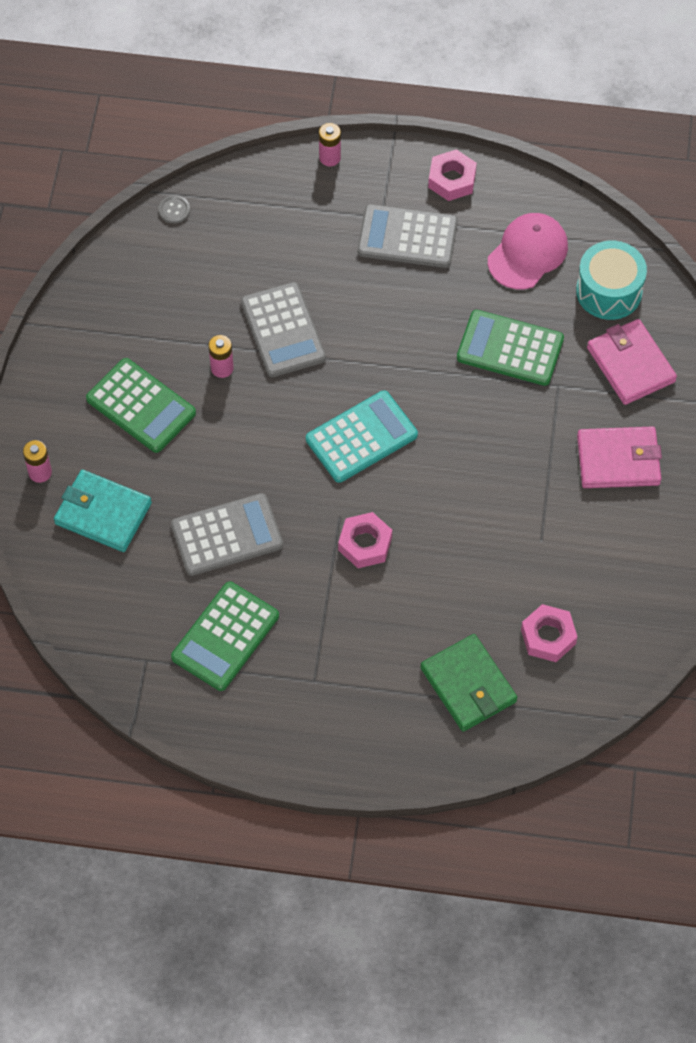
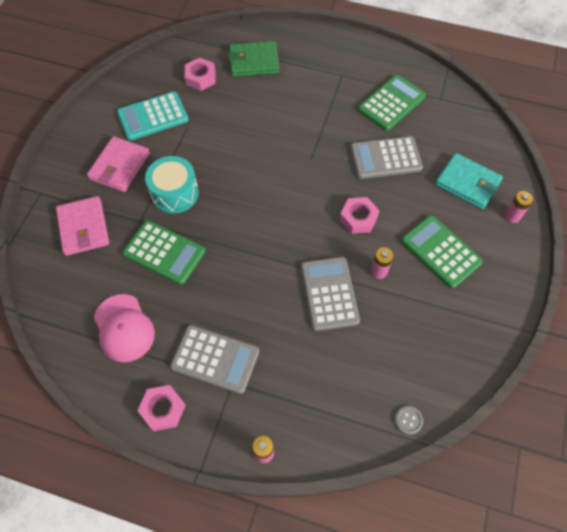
camera: 170 degrees left, 0 degrees up
(361, 437) = (286, 206): turquoise calculator -> turquoise calculator (153, 116)
(365, 544) = (297, 141): pink nut -> pink nut (358, 218)
(468, 685) = (254, 61): green wallet -> green wallet turned 75 degrees counterclockwise
(528, 253) = (124, 328): pink cap -> pink cap turned 75 degrees counterclockwise
(609, 291) = (75, 285): turquoise drum -> turquoise drum (175, 193)
(618, 460) = (119, 166): pink wallet -> pink wallet turned 75 degrees counterclockwise

